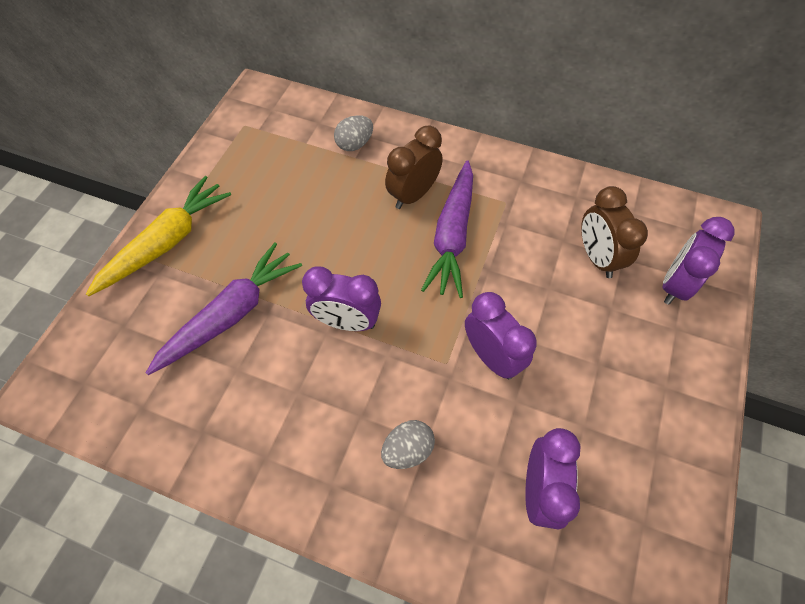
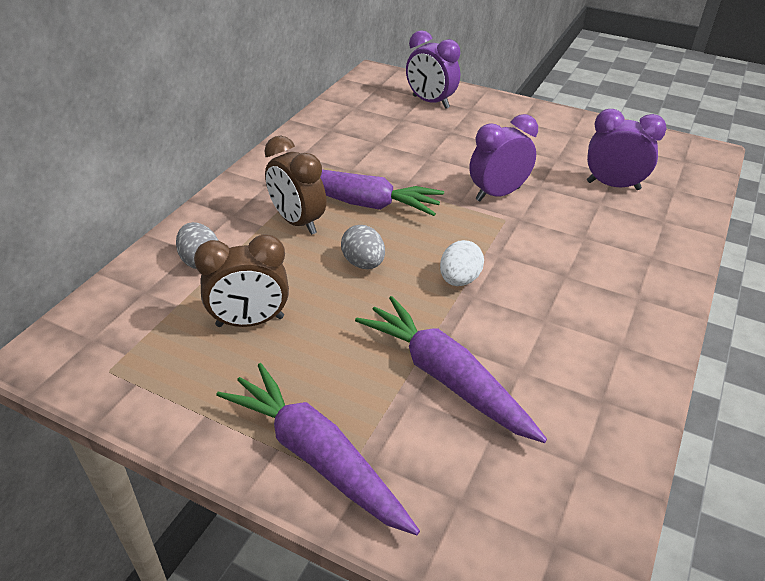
camera: 85 degrees left, 20 degrees down
(166, 242) = (317, 456): yellow carrot -> purple carrot
(347, 322) = (459, 280): purple clock -> white egg
(407, 450) = (594, 249): grey egg -> grey egg (363, 263)
(597, 257) = (399, 130): brown clock -> brown clock (250, 321)

